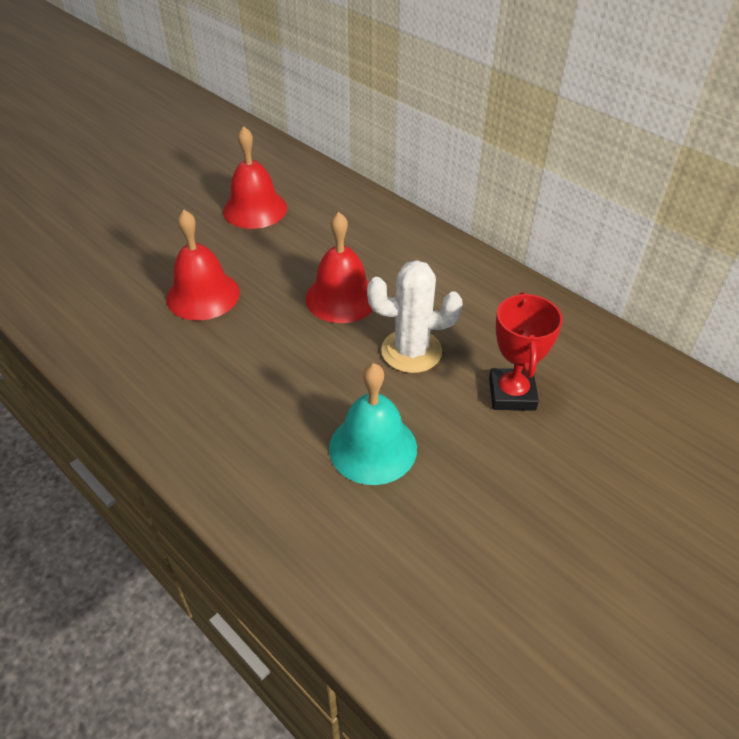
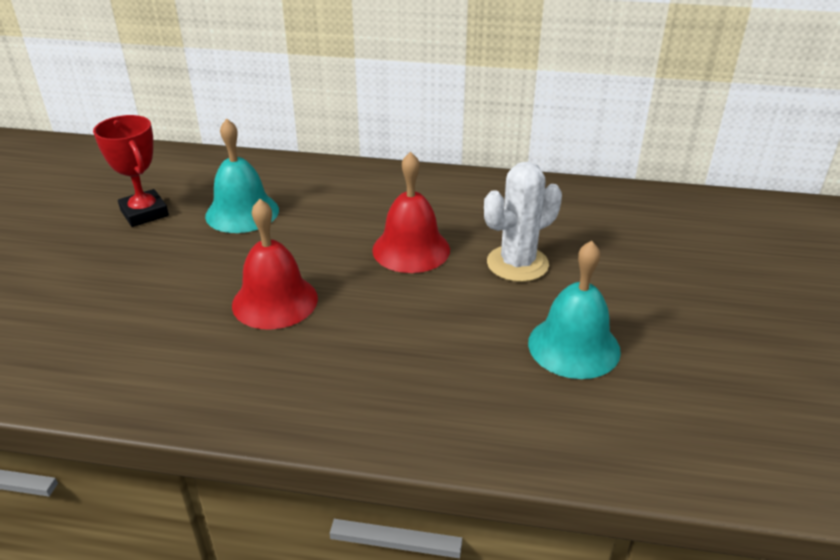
camera: 35 degrees left, 10 degrees down
(255, 209) = (242, 212): red bell -> turquoise bell
(512, 394) = (626, 259): red trophy -> red trophy (144, 213)

